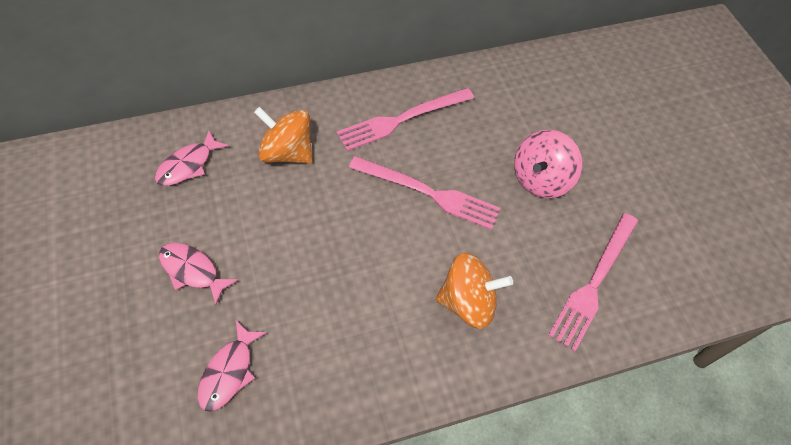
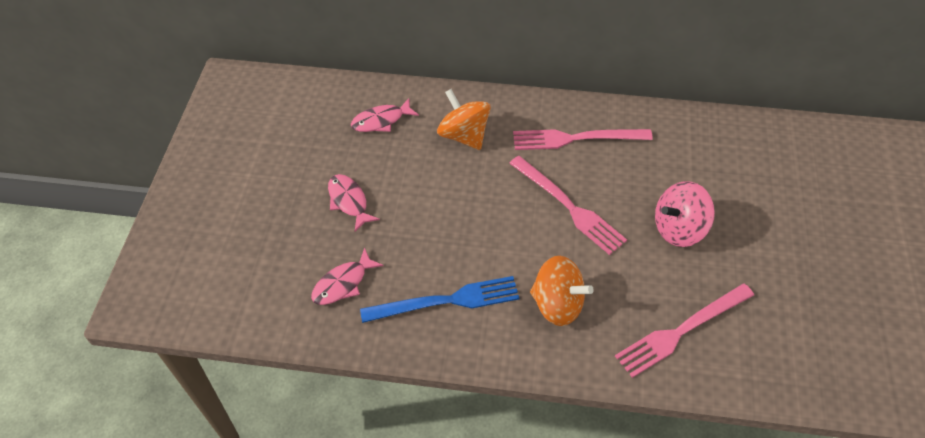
camera: 30 degrees right, 5 degrees down
(353, 345) = (446, 301): none -> blue fork

